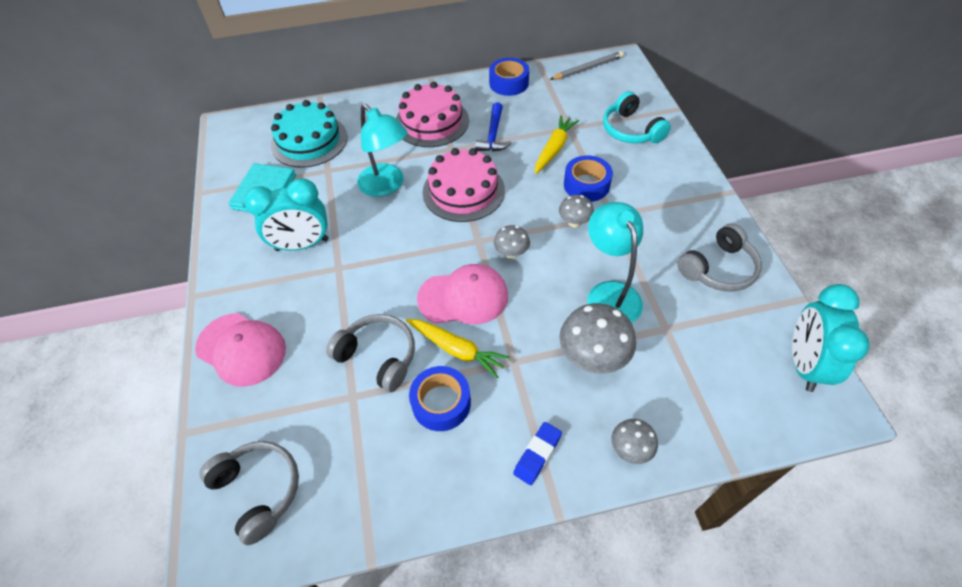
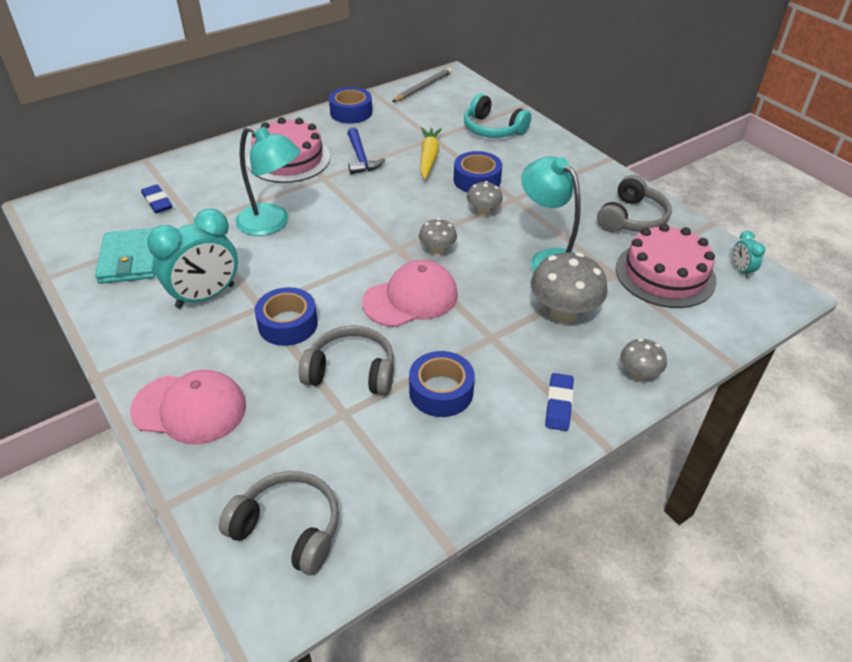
camera: 25 degrees left, 10 degrees down
(309, 141) = (157, 202): turquoise cake -> blue eraser
(351, 292) = (288, 324): none -> blue tape
(456, 349) = (430, 343): yellow carrot -> none
(463, 191) = (358, 210): pink cake -> pink cake (665, 274)
(804, 364) = (741, 270): turquoise clock -> turquoise clock, size x0.46

